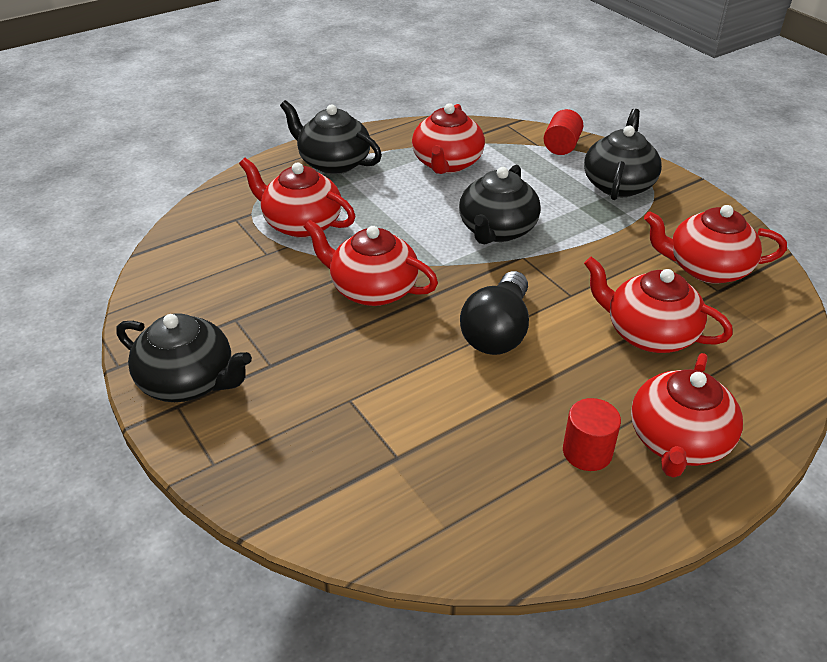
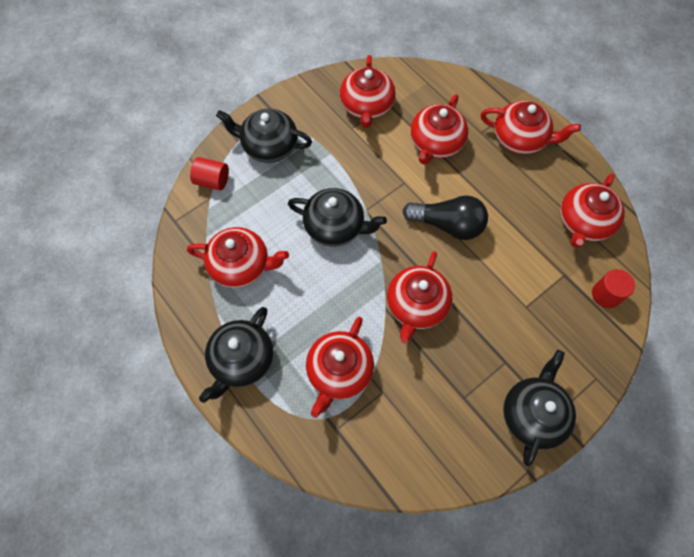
camera: 95 degrees left, 25 degrees up
(498, 504) = (583, 223): none -> red teapot
(587, 452) = (537, 180): red cylinder -> red cylinder (606, 294)

